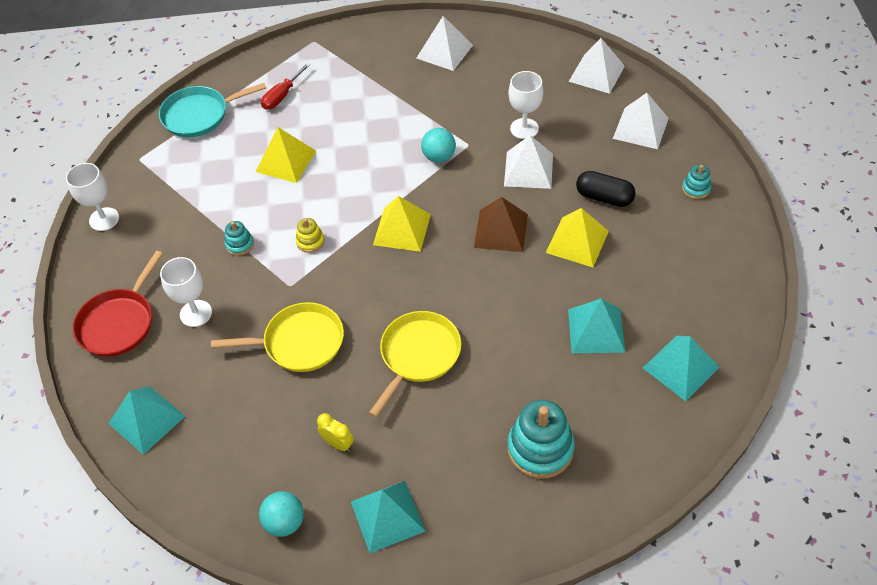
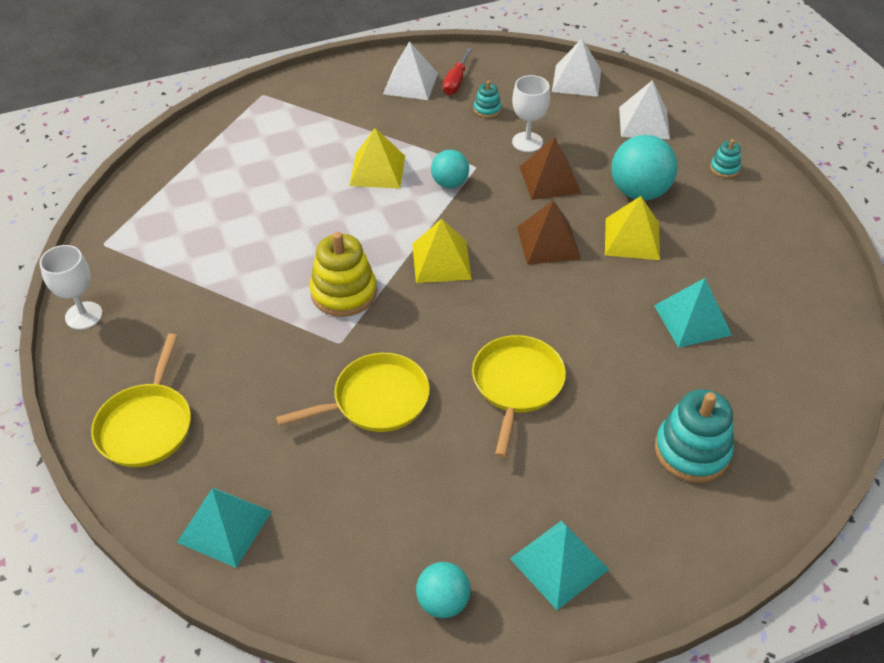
camera: 20 degrees left, 5 degrees down
(119, 323) = (146, 425): red pan -> yellow pan
(196, 313) = (239, 395): white goblet -> none
(199, 115) = (159, 187): turquoise pan -> none
(239, 244) = (262, 311): turquoise stacking toy -> turquoise stacking toy (487, 109)
(282, 96) = (249, 152): red screwdriver -> red screwdriver (456, 81)
(286, 161) = (280, 216): yellow pyramid -> yellow pyramid (377, 170)
(310, 241) = (343, 292): yellow stacking toy -> yellow stacking toy, size x2.00
(338, 444) = (468, 499): yellow clock -> none
(528, 169) = (549, 179): white pyramid -> brown pyramid
(604, 197) = (639, 192): black capsule -> turquoise ball
(681, 367) = (794, 338): turquoise pyramid -> none

